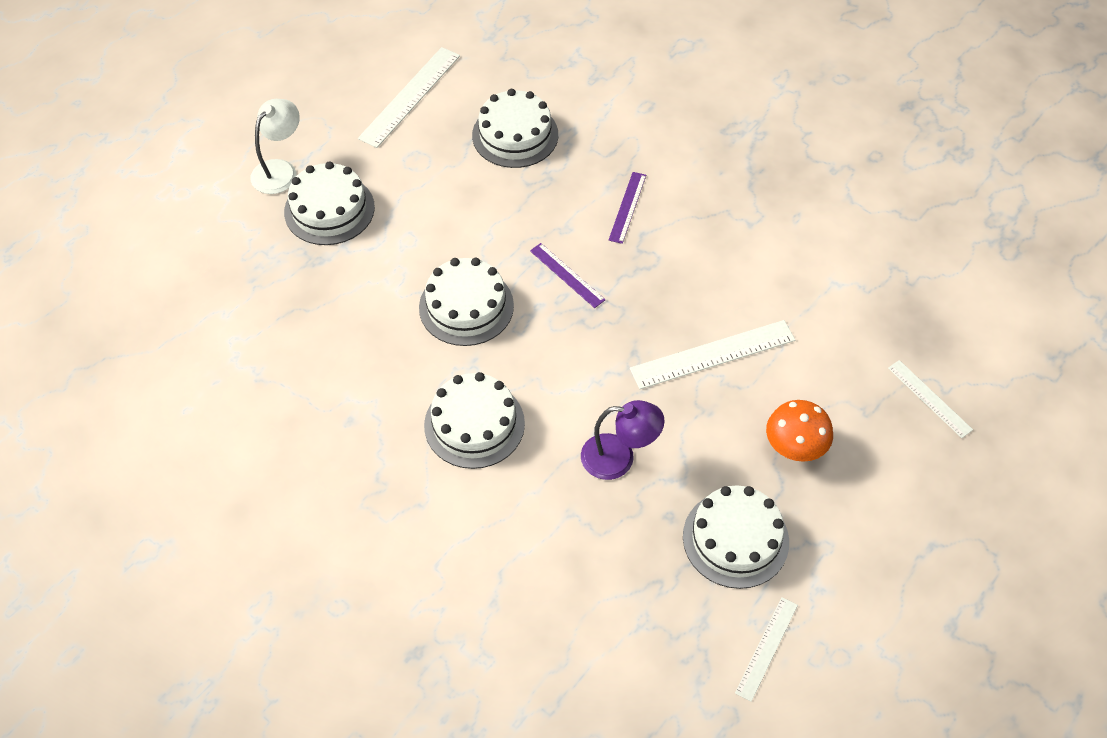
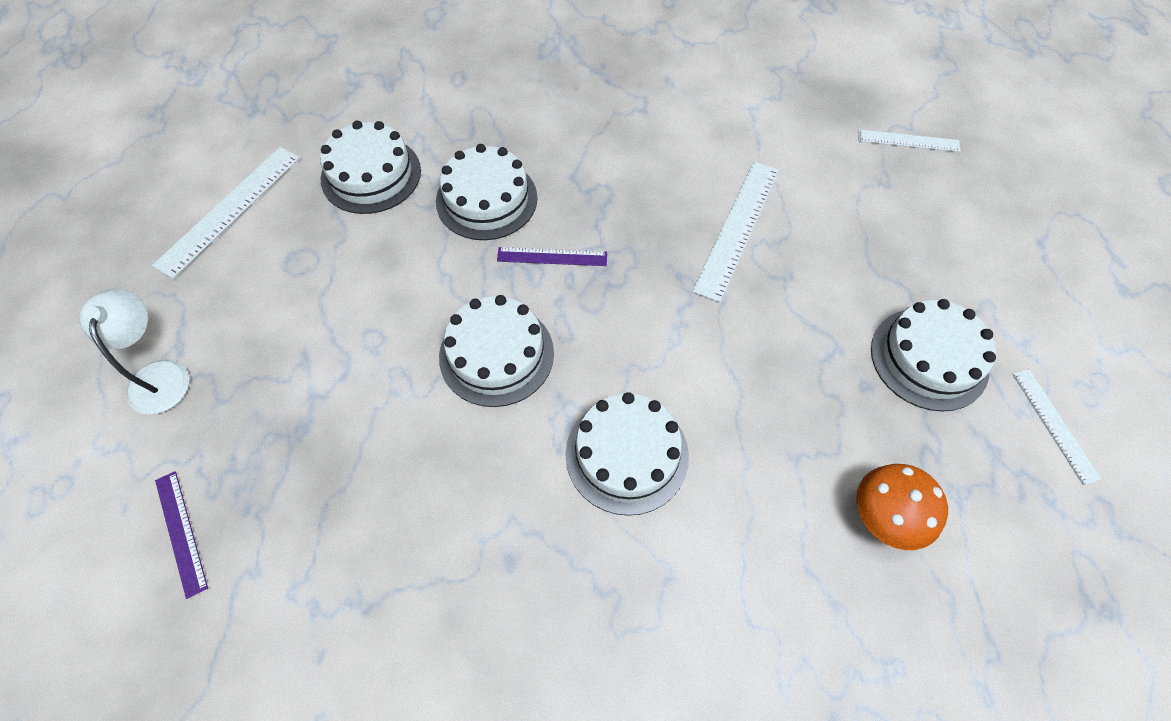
camera: 45 degrees left, 5 degrees up
(329, 209) = (258, 372): white cake -> white cake (486, 199)
(410, 96) = (230, 210): white ruler -> white ruler turned 45 degrees clockwise
(619, 458) = (773, 373): purple lamp -> none
(627, 207) = (536, 165): purple ruler -> purple ruler (181, 532)
(794, 447) = (876, 250): orange mushroom -> orange mushroom (885, 517)

